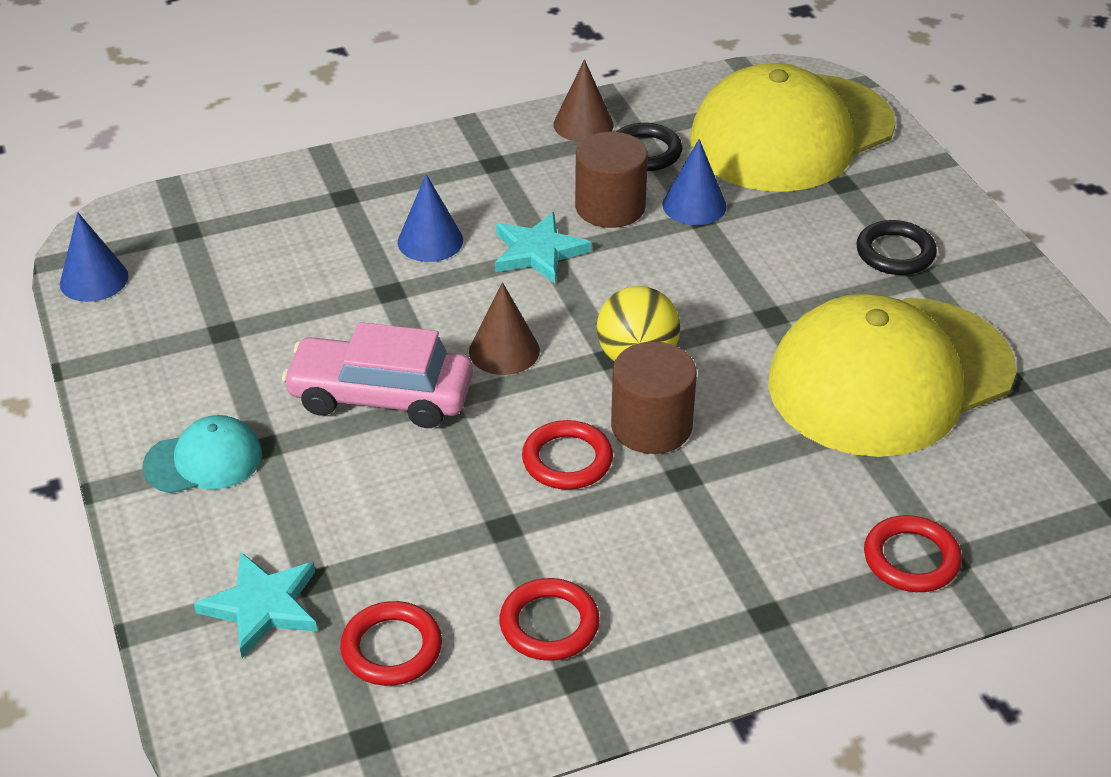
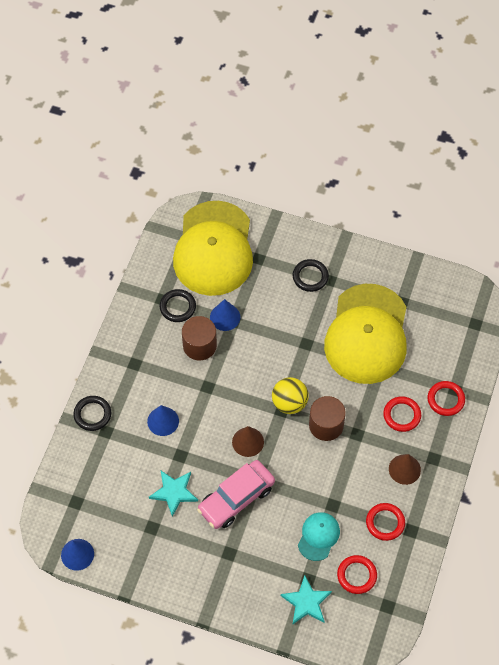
camera: 50 degrees left, 20 degrees up
(203, 460) = (219, 577): turquoise cap -> turquoise cap (318, 536)
(358, 169) = (92, 414): none -> black ring
(538, 252) = (203, 390): turquoise star -> turquoise star (174, 492)
(567, 460) = (319, 463): red ring -> red ring (402, 415)
(583, 124) = (139, 314): brown cone -> brown cone (404, 469)

